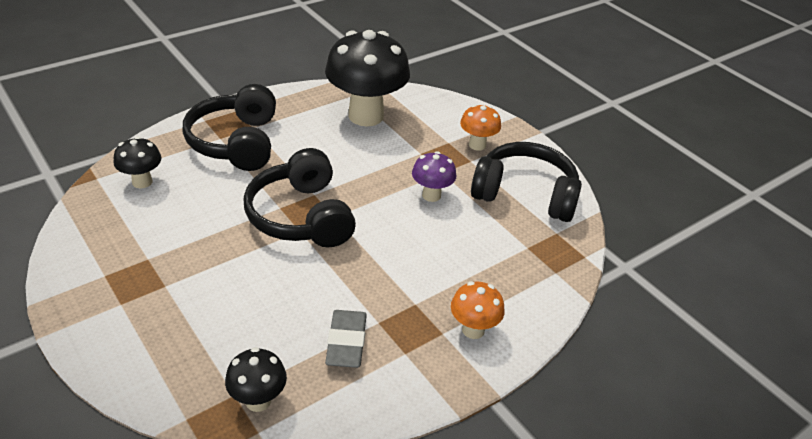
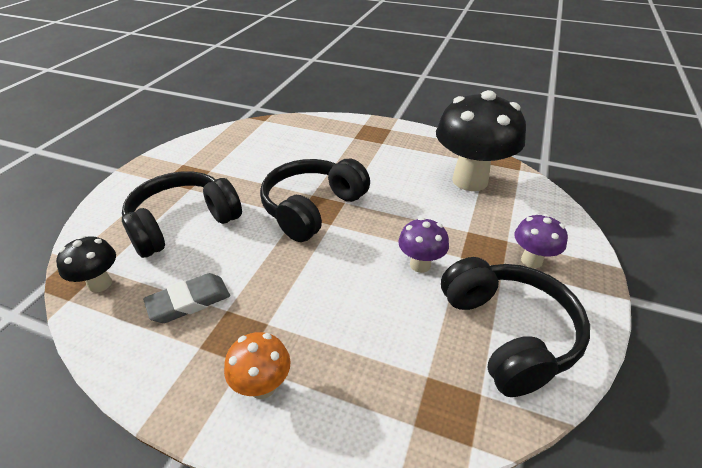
camera: 60 degrees right, 0 degrees up
(142, 182) = (277, 134): black mushroom -> none
(236, 142) = (357, 145): black headphones -> black headphones (183, 223)
(477, 145) = (531, 260): orange mushroom -> purple mushroom

